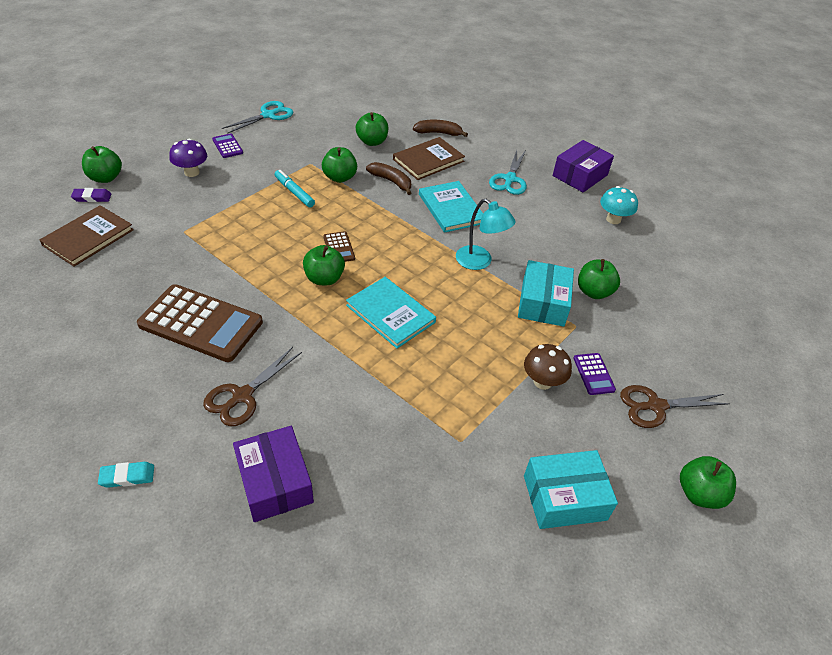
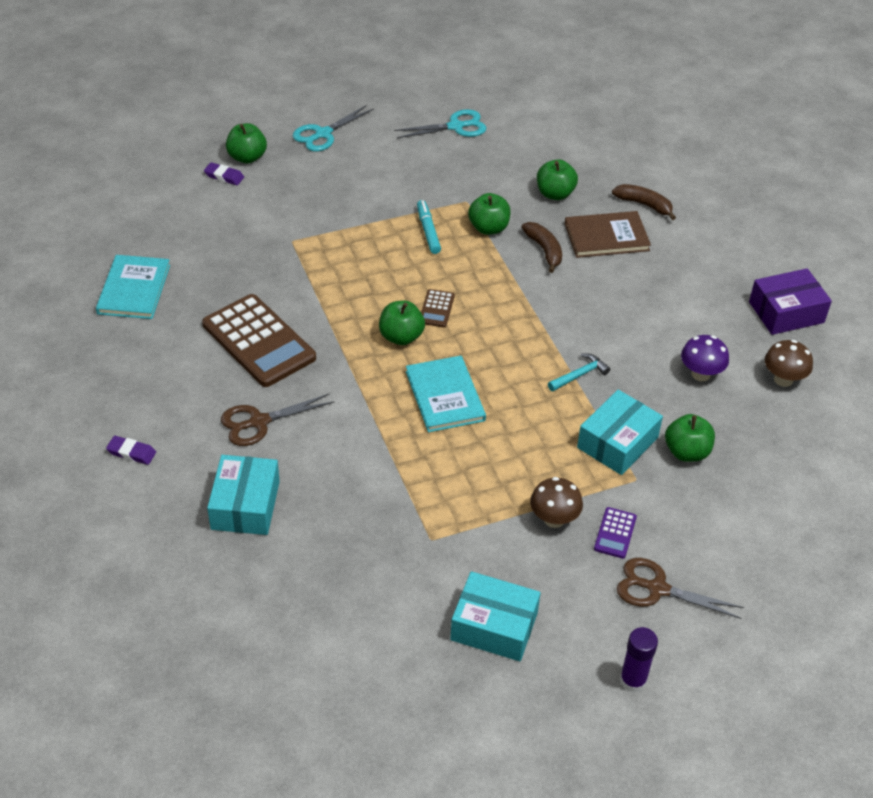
camera: 30 degrees right, 0 degrees up
(88, 237) = (201, 219): brown book -> none
(127, 476) = (131, 452): turquoise eraser -> purple eraser
(192, 172) = (334, 176): purple mushroom -> purple mushroom (700, 374)
(227, 146) = (389, 154): purple calculator -> none
(274, 482) = (245, 505): purple box -> turquoise box
(451, 208) = (591, 304): turquoise book -> turquoise book (134, 289)
(479, 262) = (579, 375): turquoise lamp -> turquoise hammer
(509, 179) = (690, 290): turquoise scissors -> turquoise scissors (323, 134)
(613, 219) = (783, 379): turquoise mushroom -> brown mushroom
(699, 493) = (633, 680): green apple -> purple glue stick

